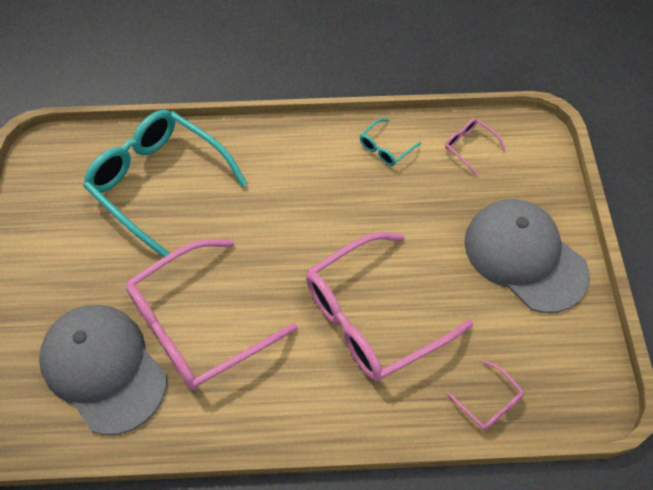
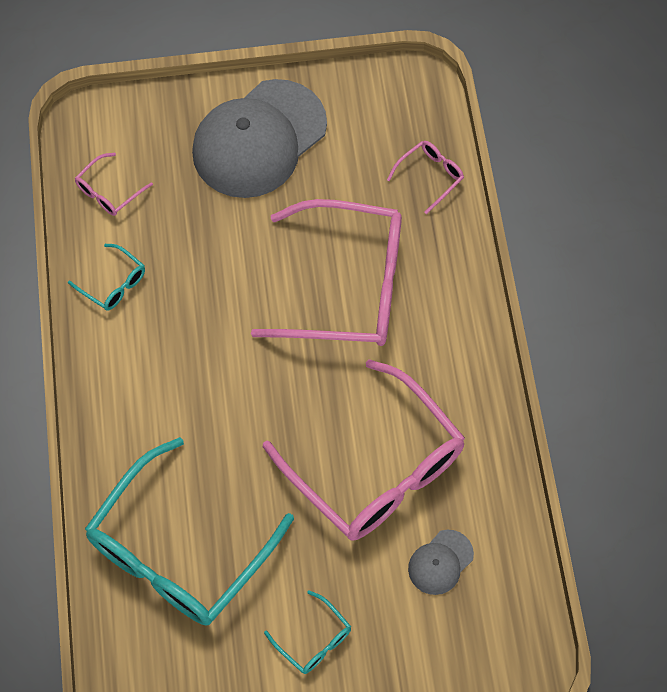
camera: 95 degrees left, 5 degrees up
(66, 267) = (313, 640): none -> turquoise glasses
(104, 368) = (440, 562): grey cap -> grey cap, size x0.43
(373, 317) = (347, 286): pink glasses -> pink glasses turned 45 degrees counterclockwise

